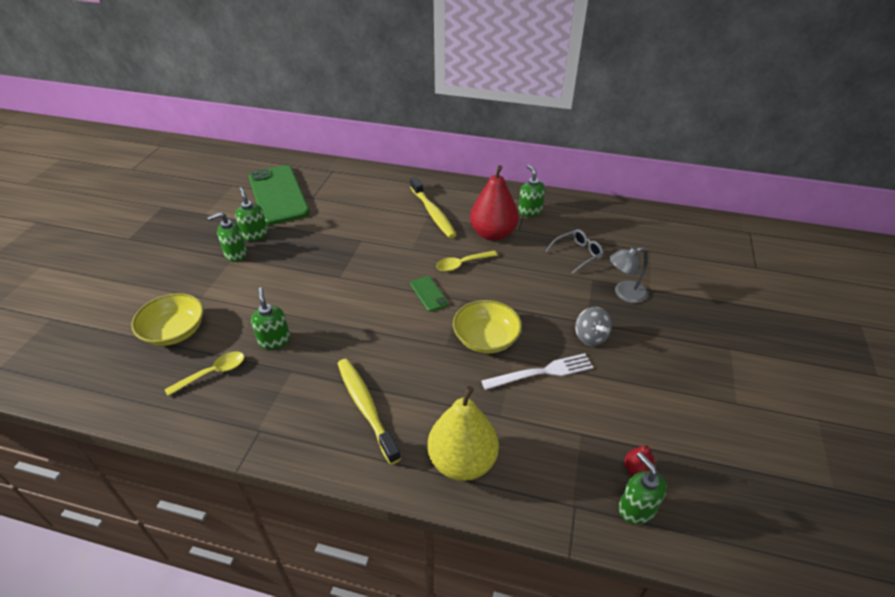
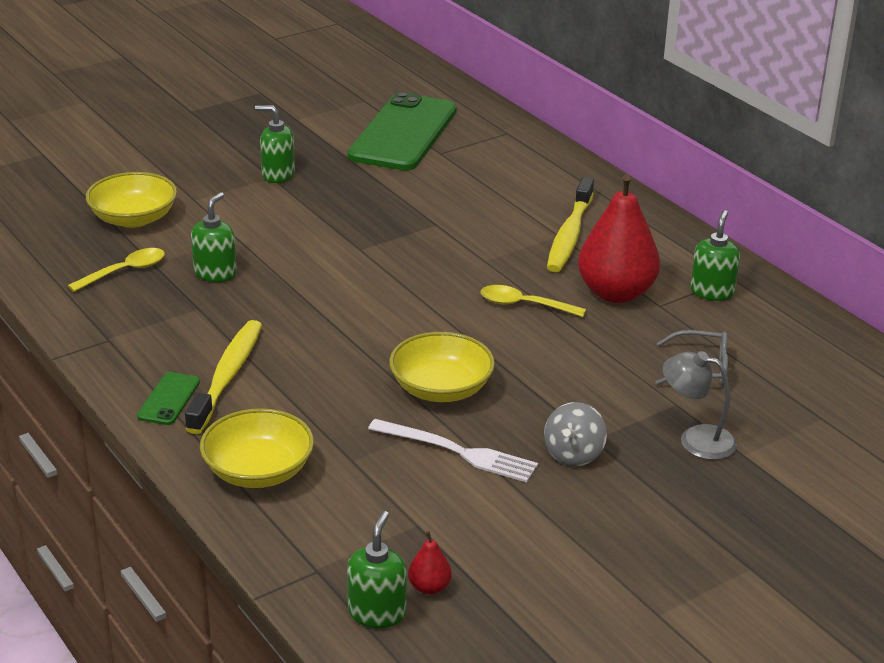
camera: 40 degrees right, 10 degrees down
(212, 373) = (125, 271): yellow spoon -> yellow spoon turned 45 degrees counterclockwise
(255, 235) = (323, 164): green soap dispenser -> none
(428, 294) = (438, 314): green phone -> green phone (169, 399)
(462, 461) = (258, 471): yellow pear -> yellow bowl

